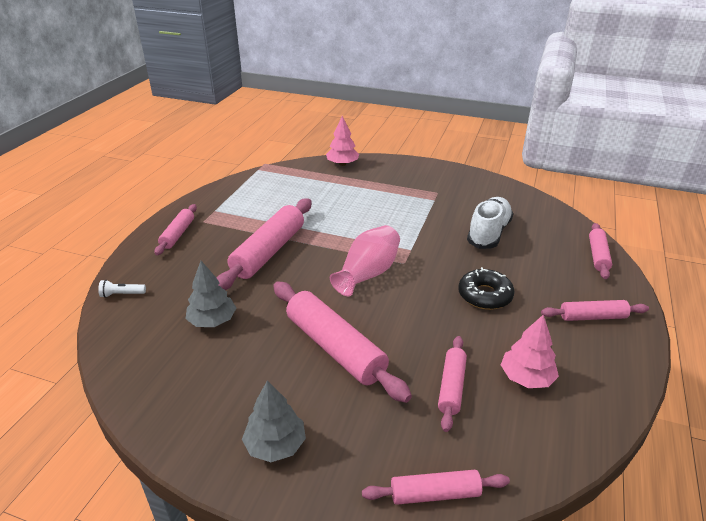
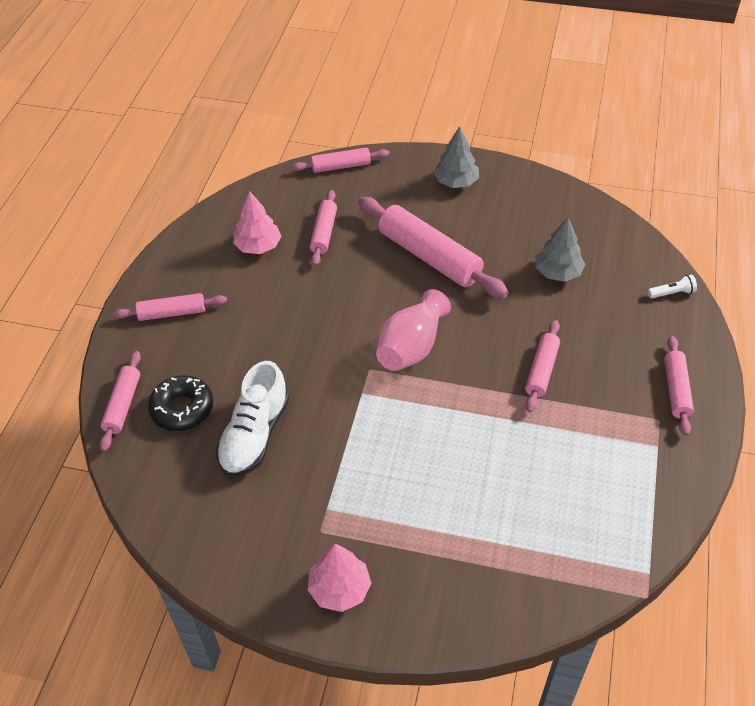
camera: 175 degrees right, 15 degrees up
(268, 251) = (542, 371): pink rolling pin -> pink rolling pin, size x0.56
(342, 164) = (498, 610): pink tree -> pink tree (339, 589)
(485, 295) = (279, 329): black donut -> black donut (182, 409)

